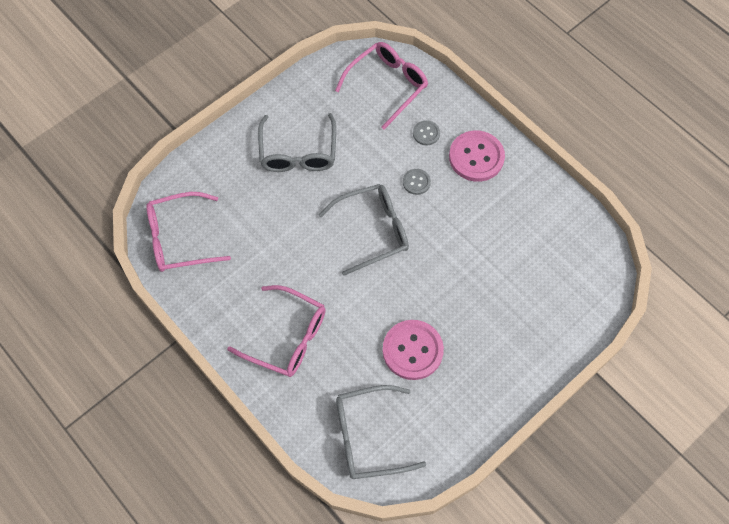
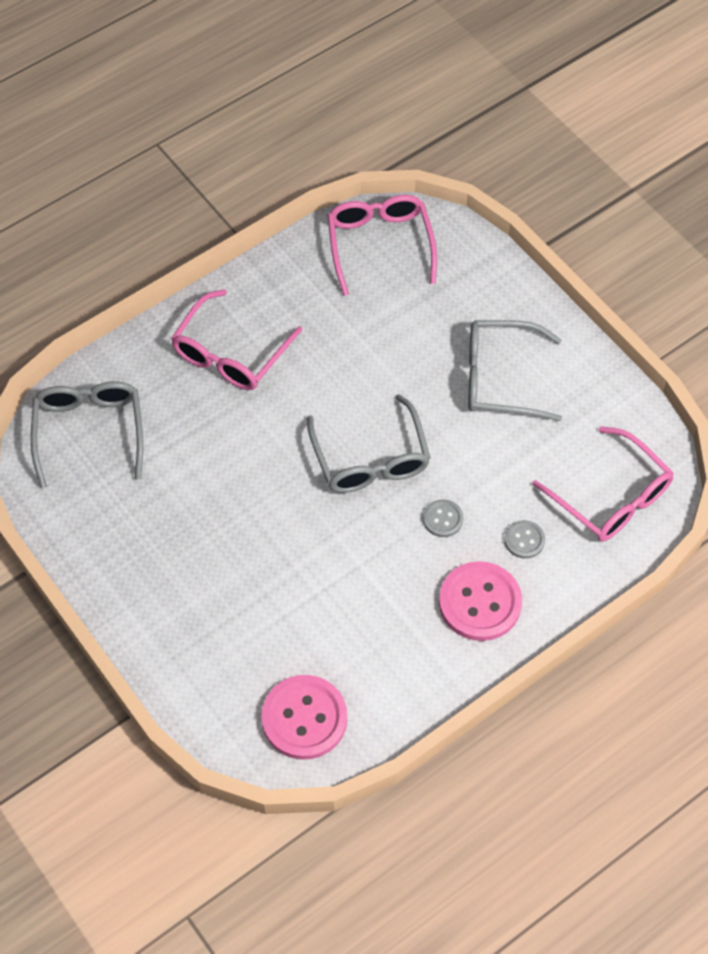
camera: 95 degrees right, 5 degrees down
(412, 350) = (192, 490): pink button -> pink button (304, 718)

